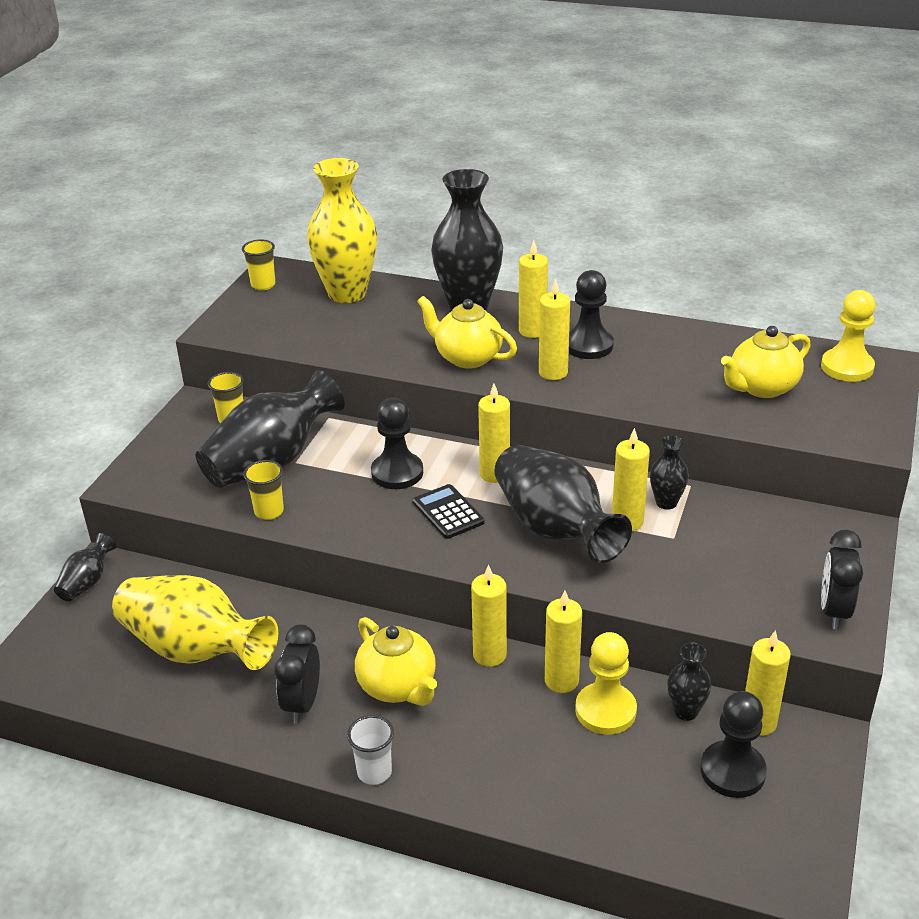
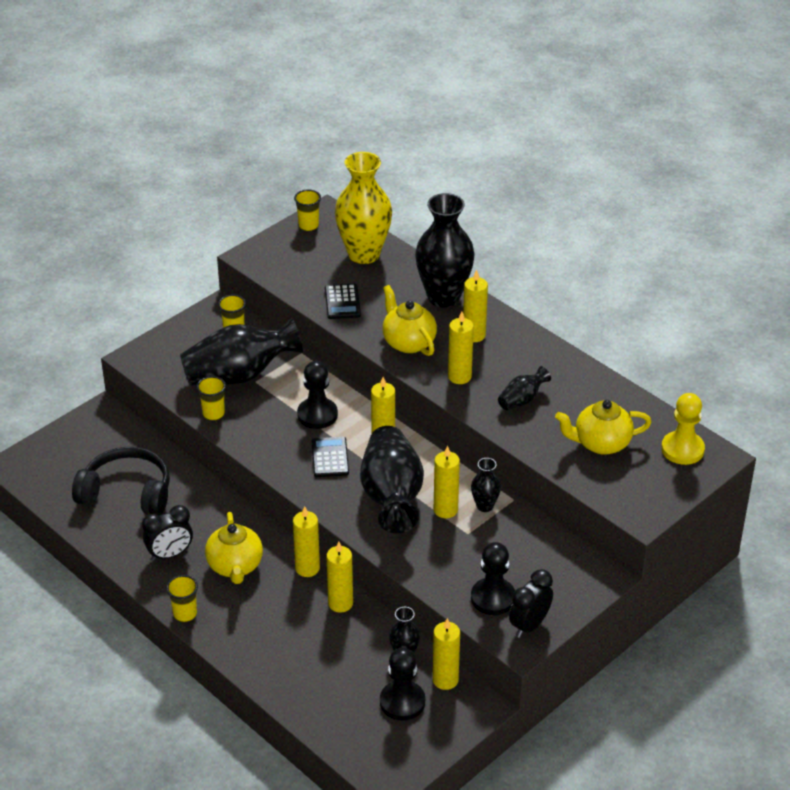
camera: 25 degrees right, 5 degrees up
(87, 582) = (87, 420): black vase -> black vase (522, 400)
(195, 649) = (127, 493): yellow vase -> black headphones
(302, 704) = (170, 554): black clock -> black clock turned 150 degrees counterclockwise
(360, 342) = (342, 302): none -> black calculator
(374, 772) = (185, 614): white cup -> yellow cup
(588, 345) = (504, 362): black pawn -> black pawn (493, 598)
(605, 710) = (353, 633): yellow pawn -> none

